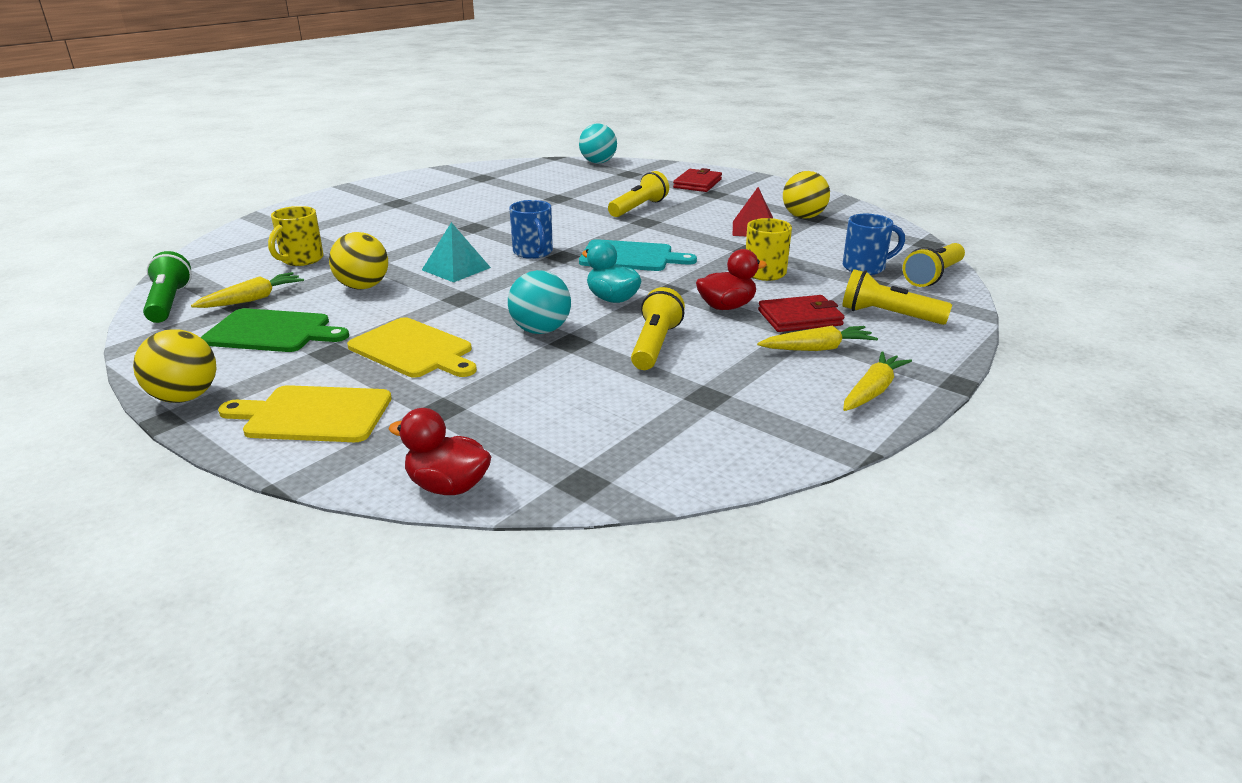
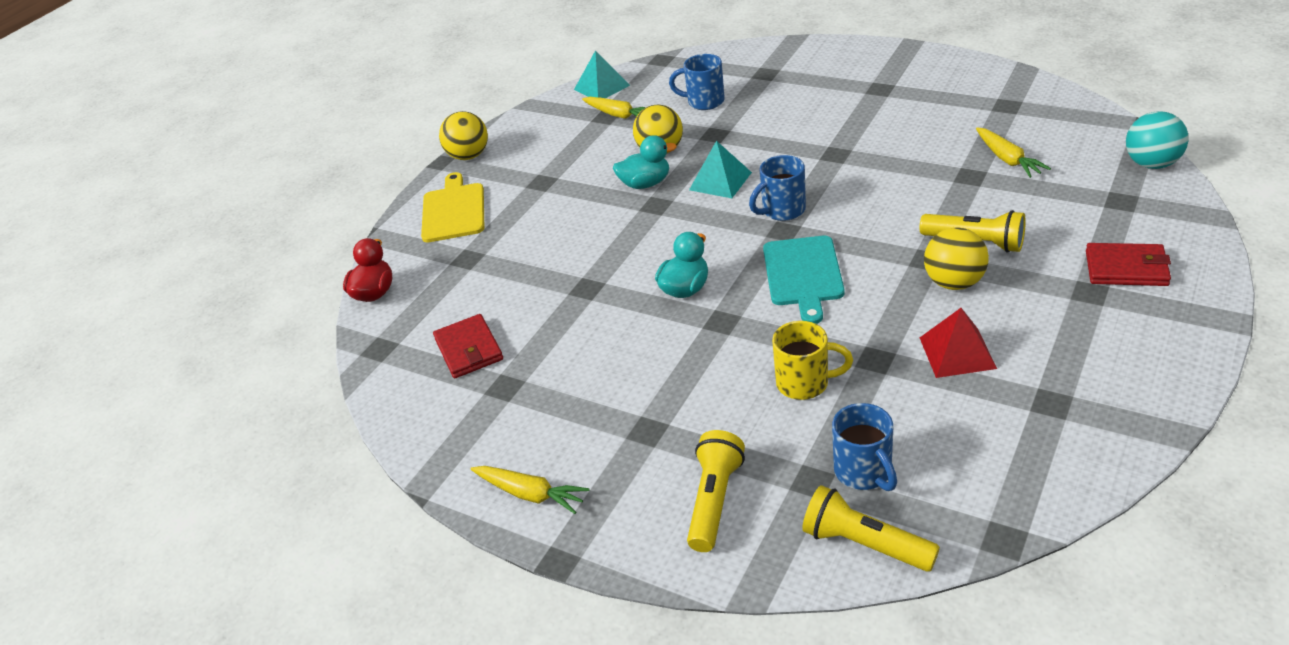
camera: 85 degrees right, 10 degrees up
(169, 303) = (601, 87): green flashlight -> turquoise pyramid
(272, 332) = (567, 146): green cutting board -> none
(301, 260) = (704, 102): yellow mug -> blue mug
(414, 349) = (553, 216): yellow cutting board -> none
(415, 299) = (645, 184): none -> turquoise duck
(540, 330) = (604, 266): turquoise ball -> none
(655, 345) = (592, 337): yellow flashlight -> none
(726, 307) = (694, 368): red duck -> none
(800, 318) = (683, 426): red wallet -> red wallet (469, 349)
(803, 217) = (1042, 393): yellow ball -> yellow ball (954, 282)
(817, 348) = (612, 447): yellow carrot -> yellow carrot (1007, 159)

